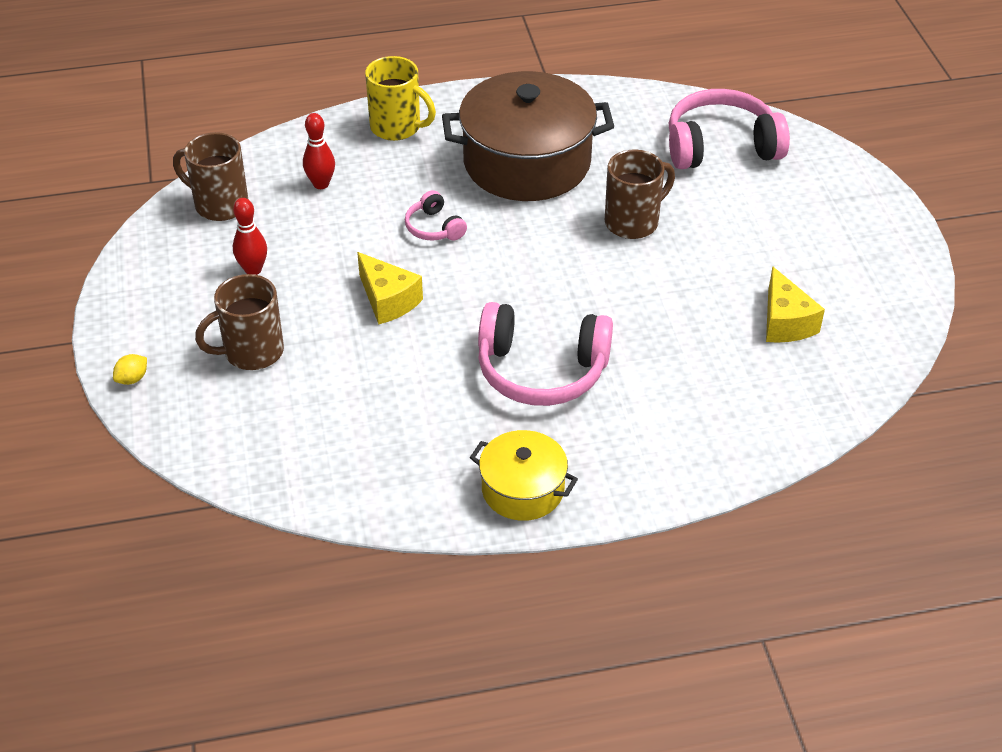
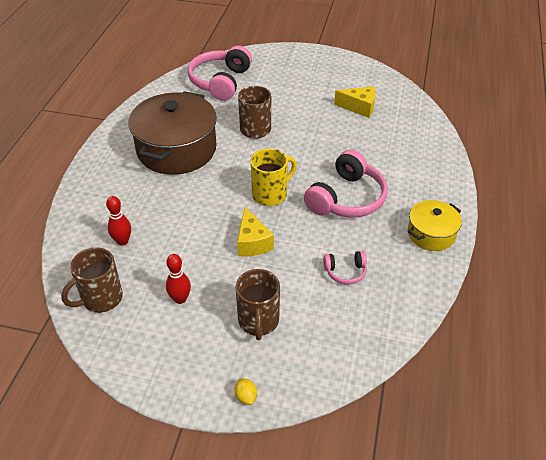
camera: 65 degrees left, 0 degrees up
(388, 300) = (252, 242): yellow cheese -> yellow cheese turned 90 degrees clockwise
(397, 127) = (98, 190): yellow mug -> yellow mug (270, 194)
(434, 227) = (203, 203): pink headphones -> pink headphones (345, 272)

